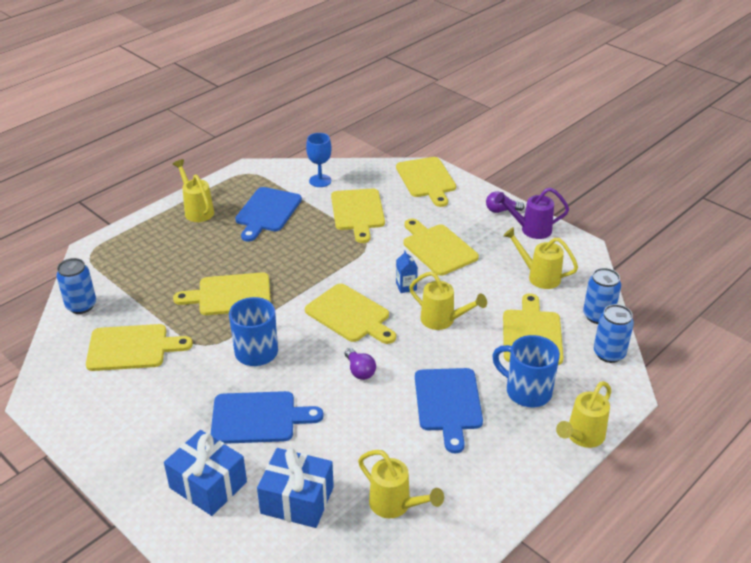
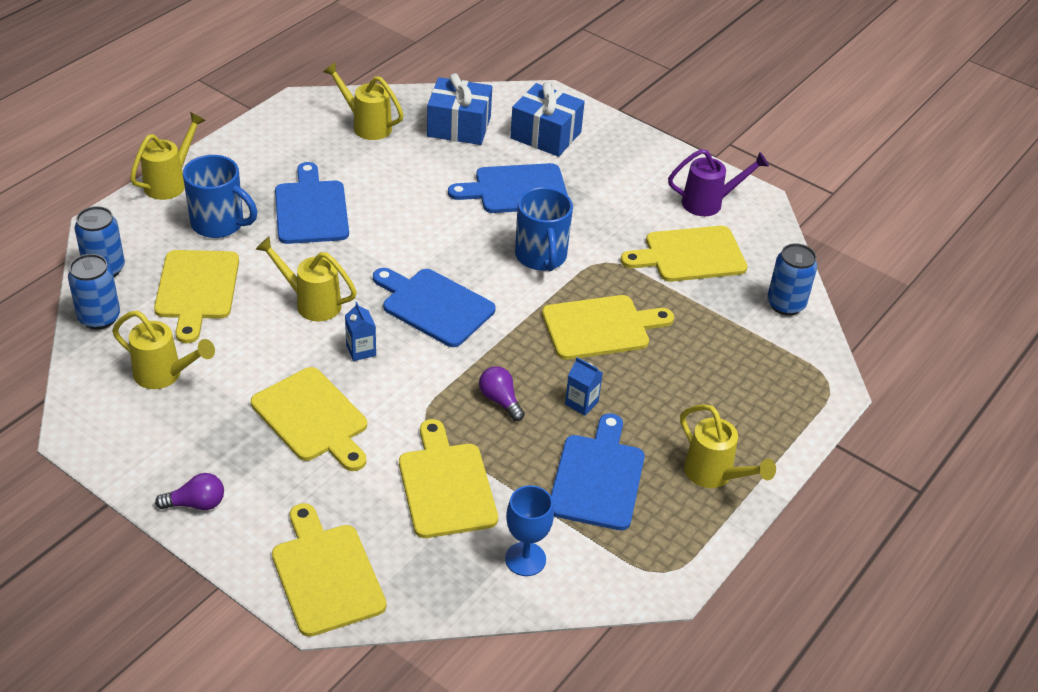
camera: 170 degrees right, 5 degrees up
(262, 249) = (581, 403): none -> blue carton
(350, 315) = (434, 306): yellow cutting board -> blue cutting board
(359, 371) = (413, 239): purple light bulb -> purple light bulb (500, 400)
(530, 230) = (155, 463): purple watering can -> purple watering can (709, 203)

